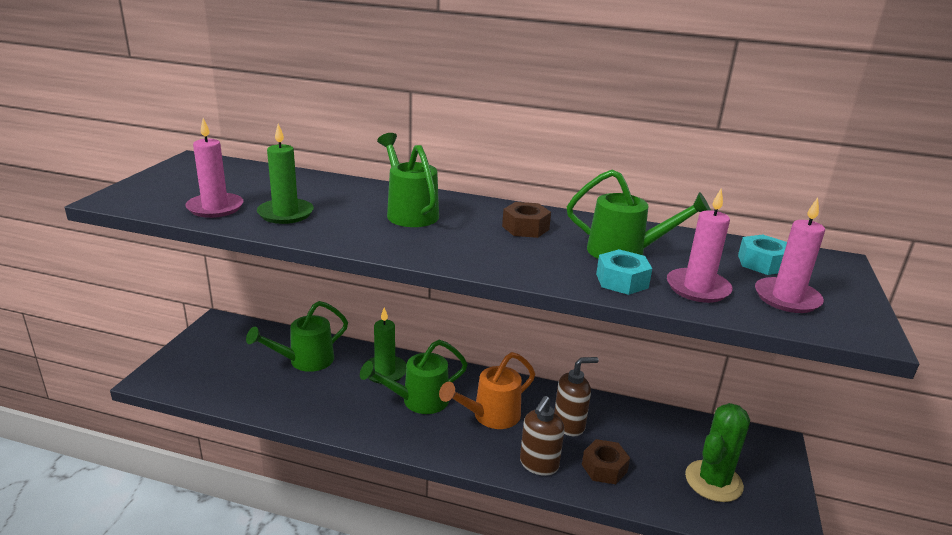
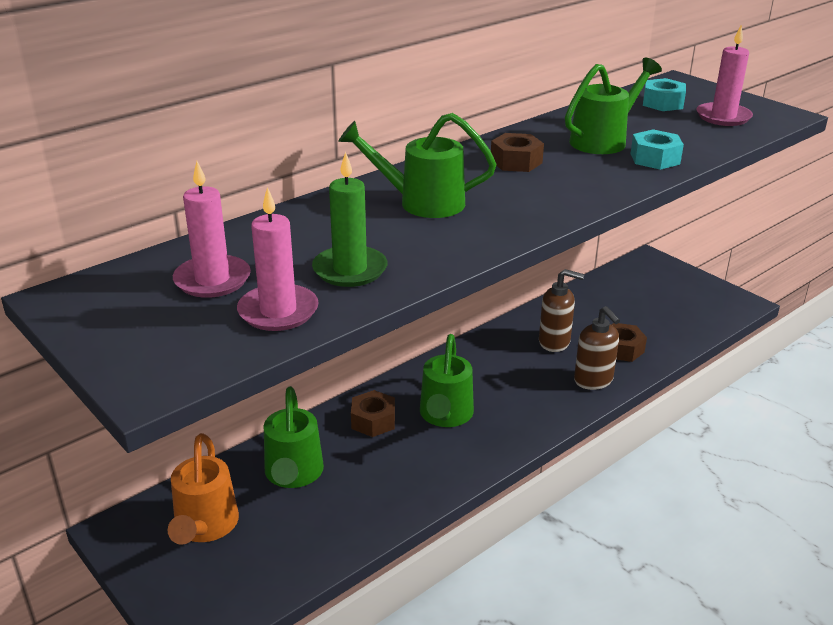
camera: 55 degrees left, 5 degrees up
(385, 371) = (373, 421): green candle -> brown nut
(490, 416) = (507, 380): orange watering can -> orange watering can (205, 527)
(569, 425) = (554, 342): brown soap dispenser -> brown soap dispenser turned 90 degrees clockwise
(697, 288) = (687, 138): pink candle -> pink candle (212, 280)
(713, 481) = (671, 306): green cactus -> none

